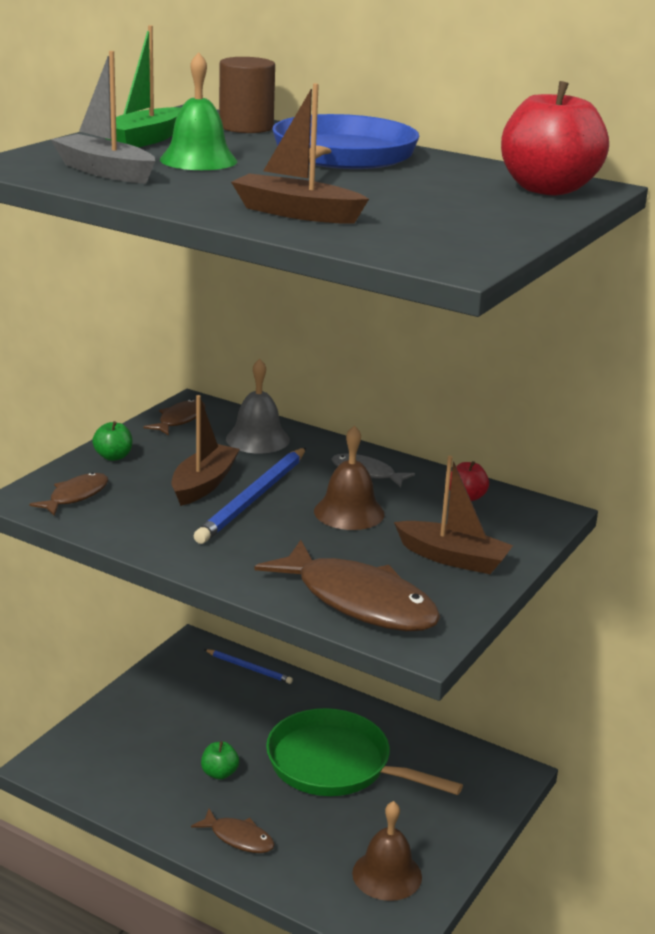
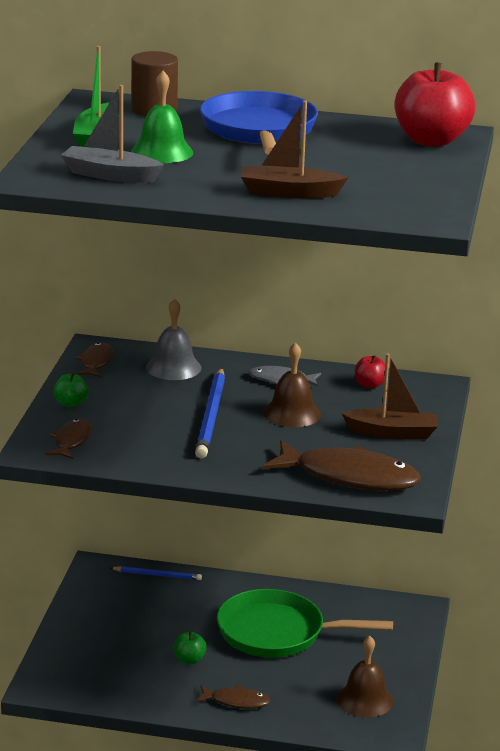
camera: 20 degrees left, 0 degrees up
(203, 484) = (163, 412): brown boat -> none

